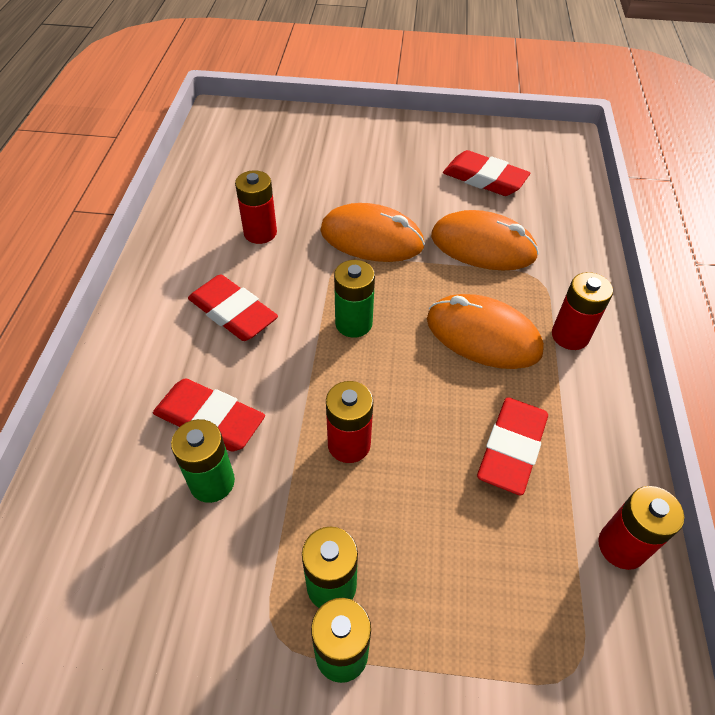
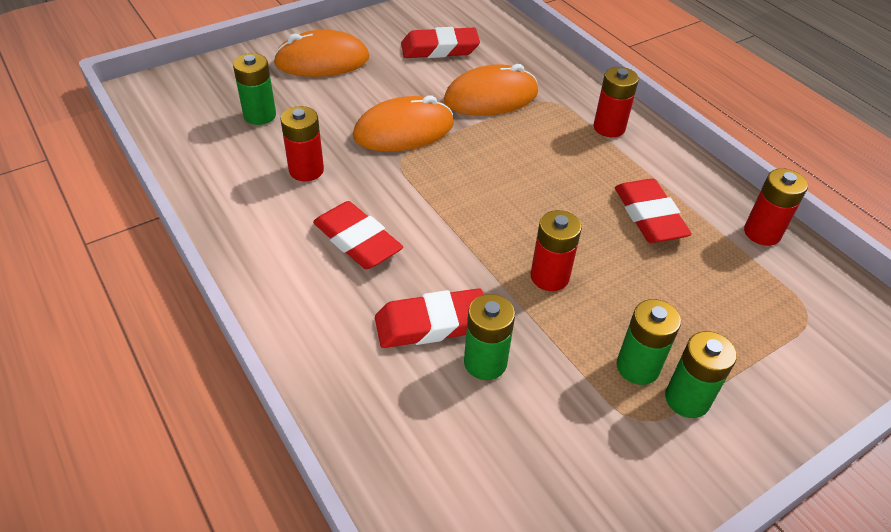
camera: 40 degrees left, 5 degrees down
(233, 313) = (357, 241): red eraser -> red eraser turned 45 degrees clockwise
(353, 323) = (460, 197): green battery -> green battery (260, 115)
(483, 335) = (557, 157): orange mouse -> orange mouse (322, 61)

